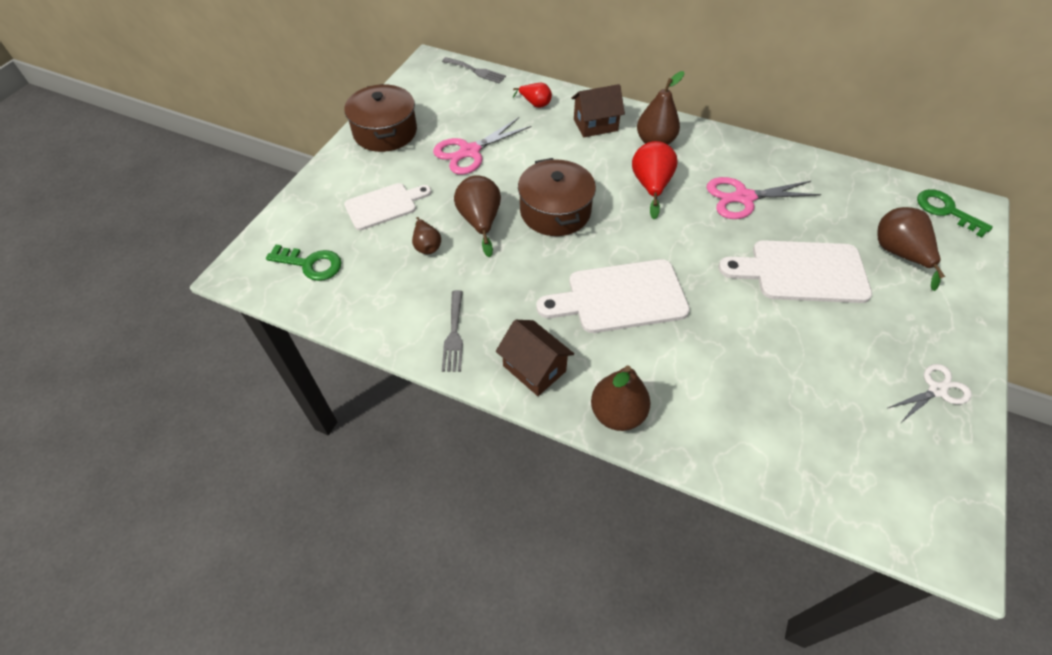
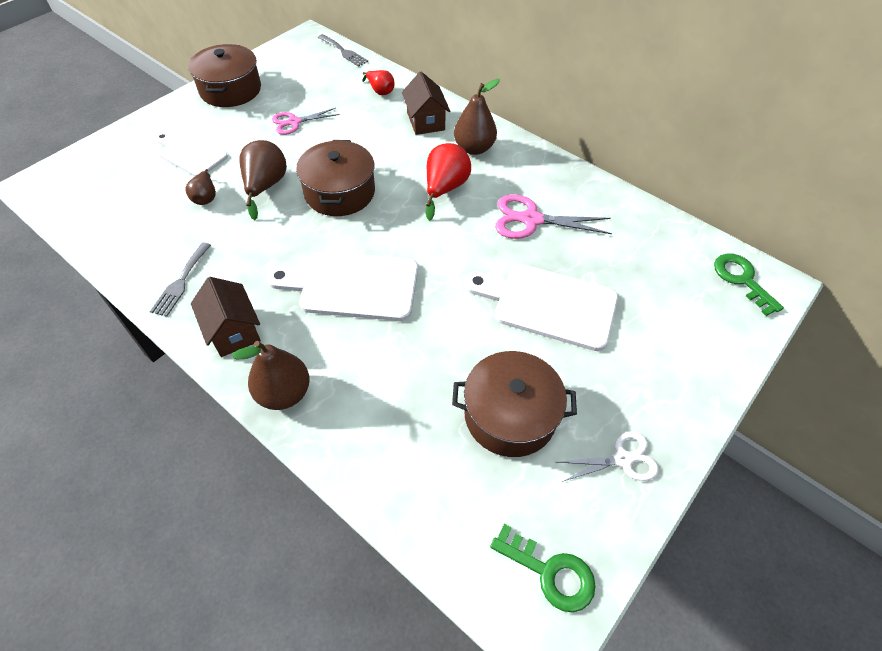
camera: 15 degrees right, 0 degrees up
(311, 264) = (98, 191): green key -> green key (550, 572)
(384, 205) = (190, 154): white cutting board -> white cutting board turned 135 degrees counterclockwise
(469, 152) = (294, 122): pink scissors -> pink scissors, size x0.66
(595, 125) = (425, 121): brown house -> brown house turned 75 degrees clockwise
(825, 378) = (510, 415): none -> brown pot
(898, 254) = (663, 311): brown pear -> none

